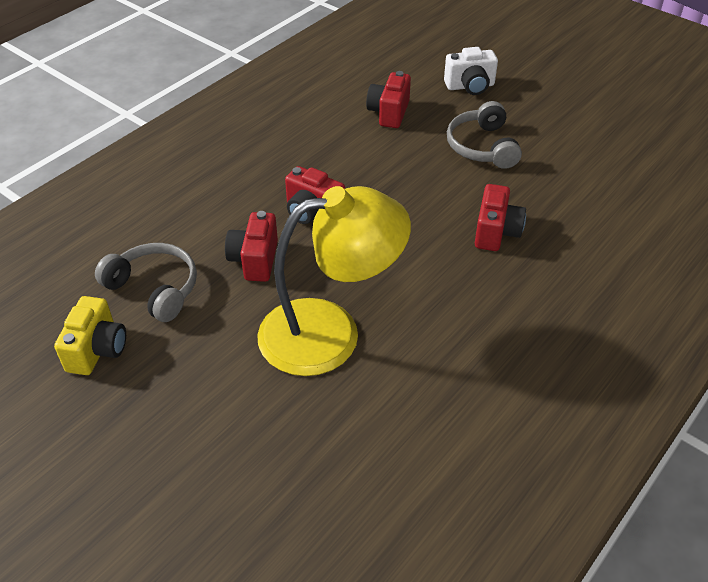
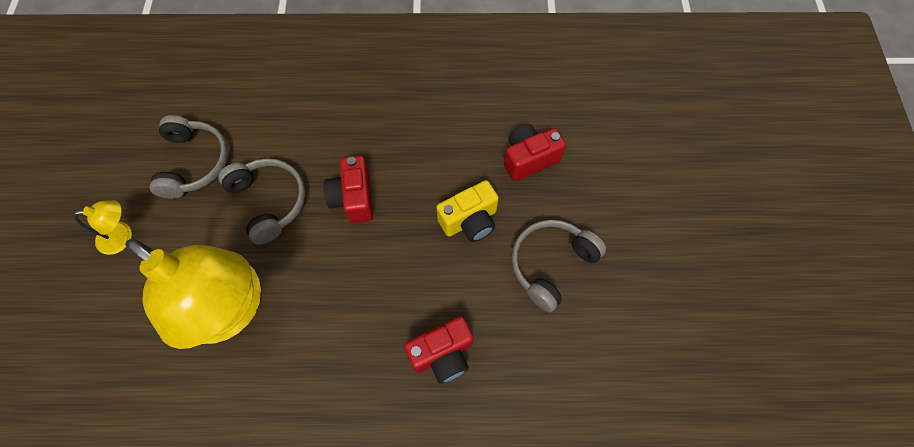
camera: 50 degrees right, 20 degrees up
(97, 350) = (115, 178): yellow camera -> yellow camera (470, 221)
(168, 373) = (122, 236): none -> yellow lamp
(255, 260) = (269, 201): red camera -> grey headphones
(470, 86) = (632, 194): white camera -> none

